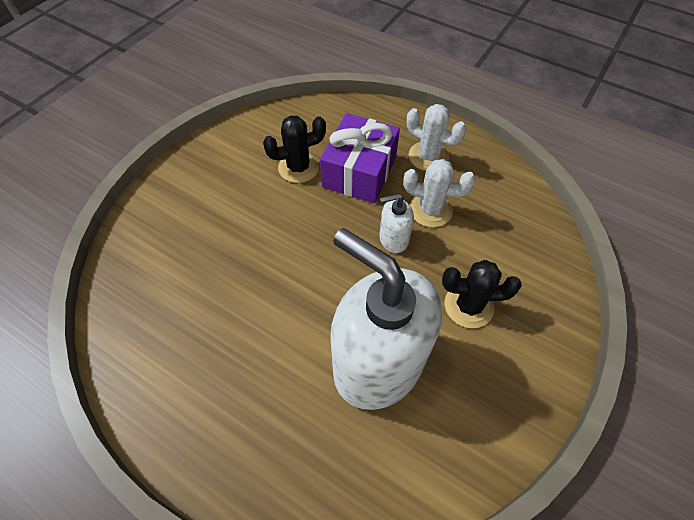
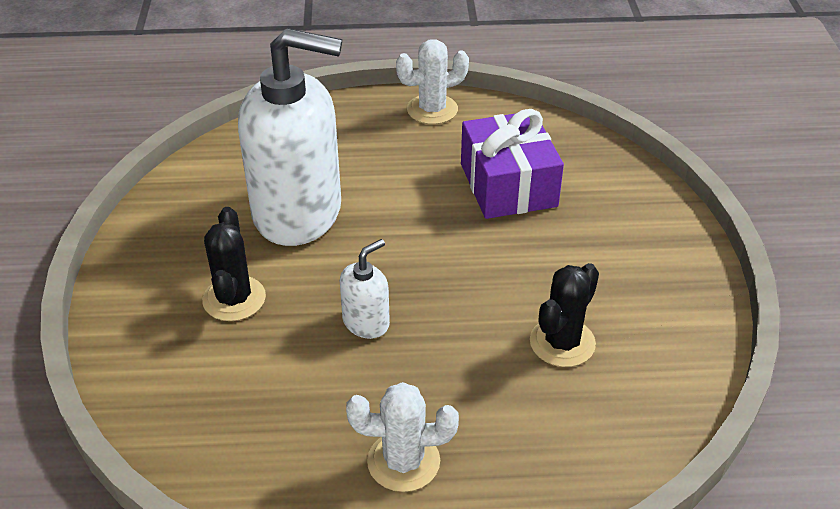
camera: 145 degrees right, 15 degrees down
(359, 172) = (479, 381): purple gift -> purple gift (508, 185)
(430, 210) = (345, 381): white cactus -> white cactus (432, 109)
(468, 306) = (234, 299): black cactus -> black cactus turned 60 degrees counterclockwise

